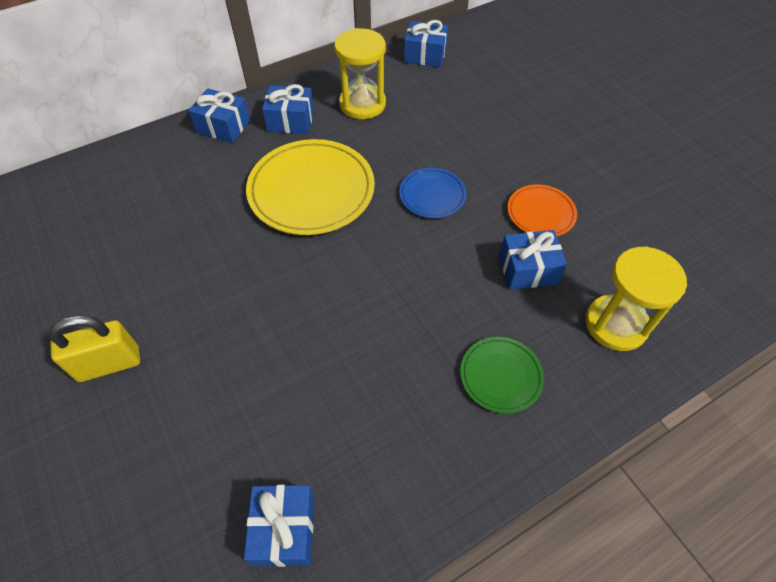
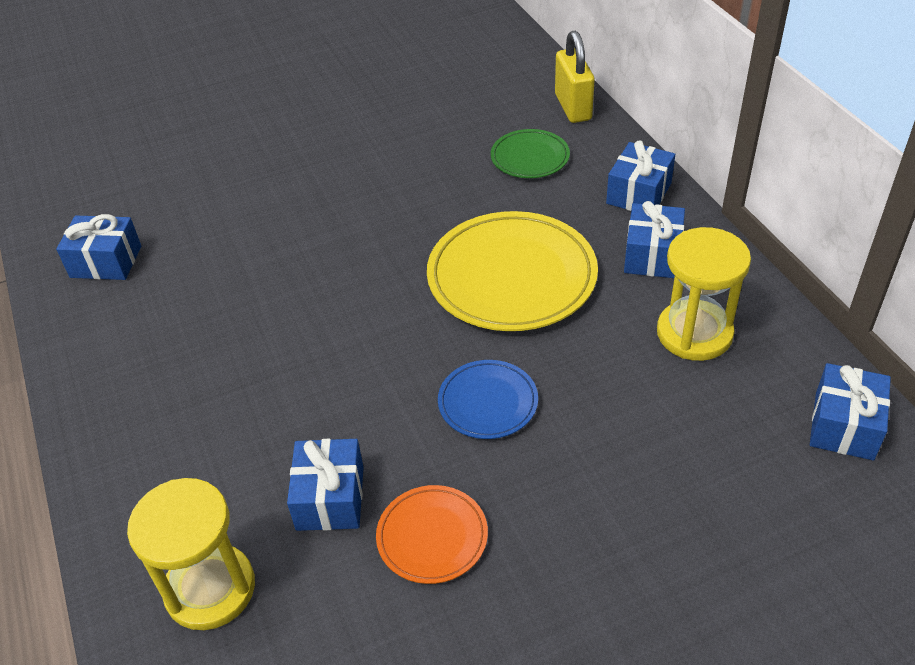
camera: 100 degrees right, 10 degrees down
(109, 364) = (307, 146): yellow padlock -> yellow padlock (573, 107)
(500, 376) = (185, 440): green plate -> green plate (530, 157)

